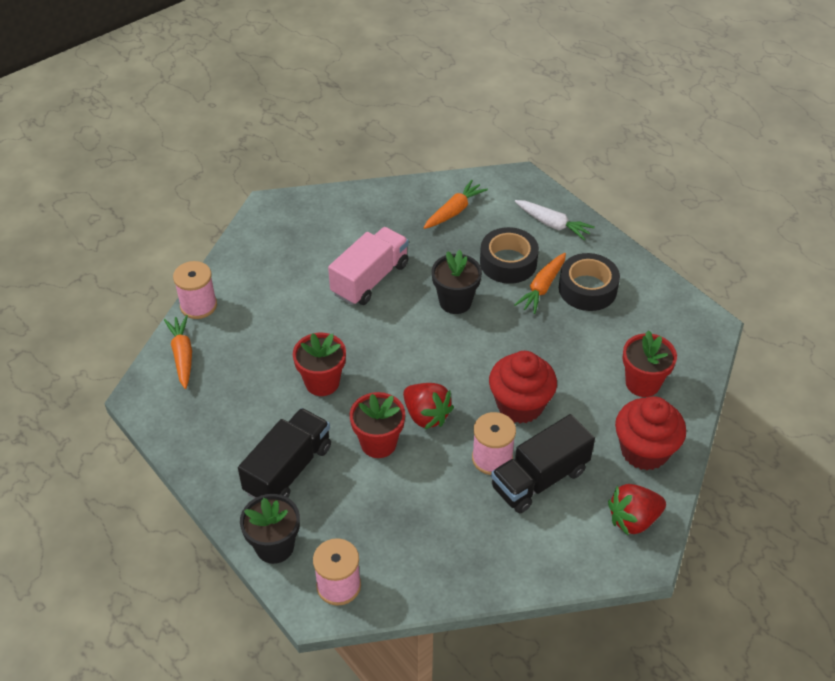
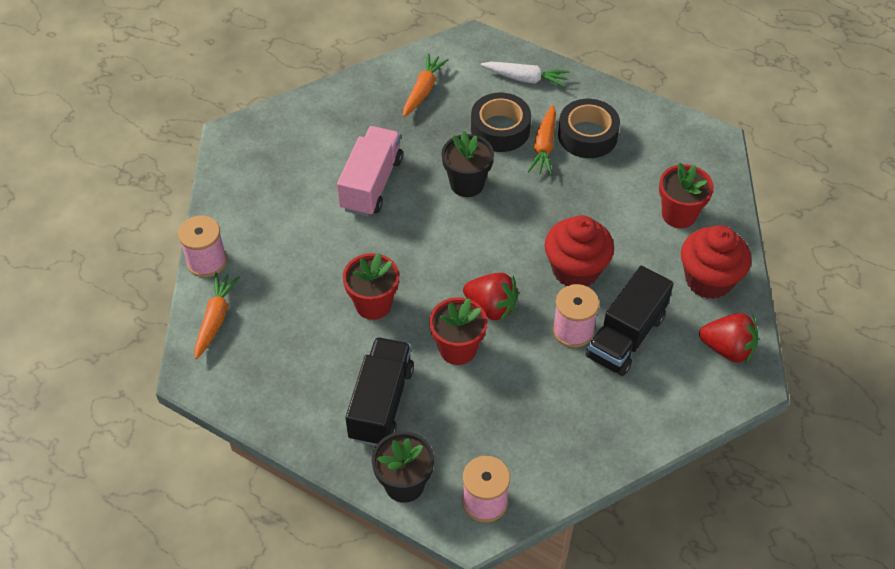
camera: 20 degrees left, 5 degrees up
(182, 355) = (215, 319): orange carrot -> orange carrot turned 45 degrees clockwise
(633, 519) = (727, 348): red strawberry -> red strawberry turned 120 degrees counterclockwise

